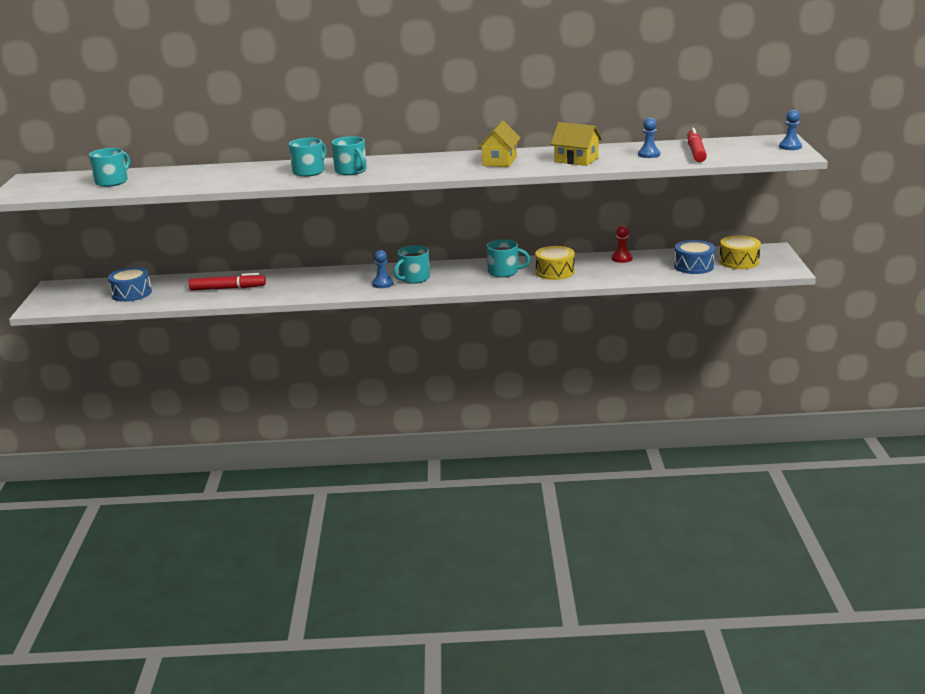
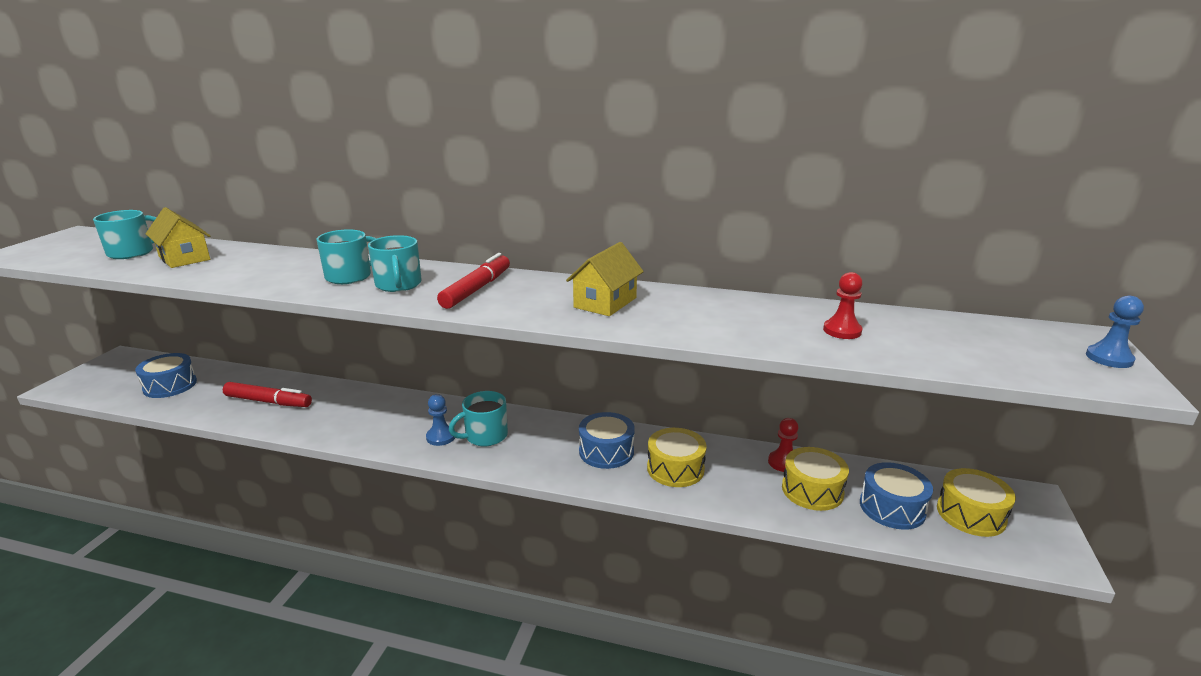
camera: 15 degrees right, 0 degrees up
(504, 272) = (606, 451): turquoise mug -> blue drum
(576, 160) = (719, 321): yellow house -> yellow house (184, 258)
(644, 267) = (812, 490): none -> yellow drum
(649, 154) = (842, 331): blue pawn -> red pawn
(695, 152) = (926, 339): red marker -> red marker (477, 289)

